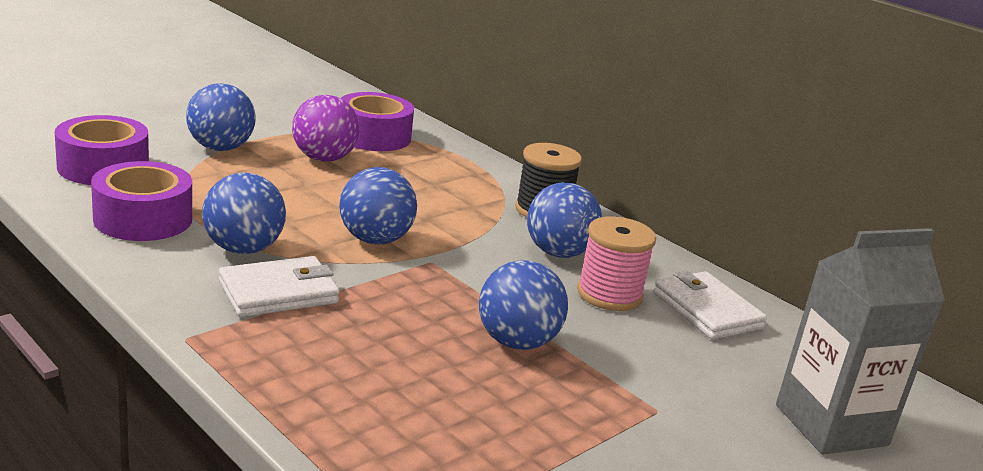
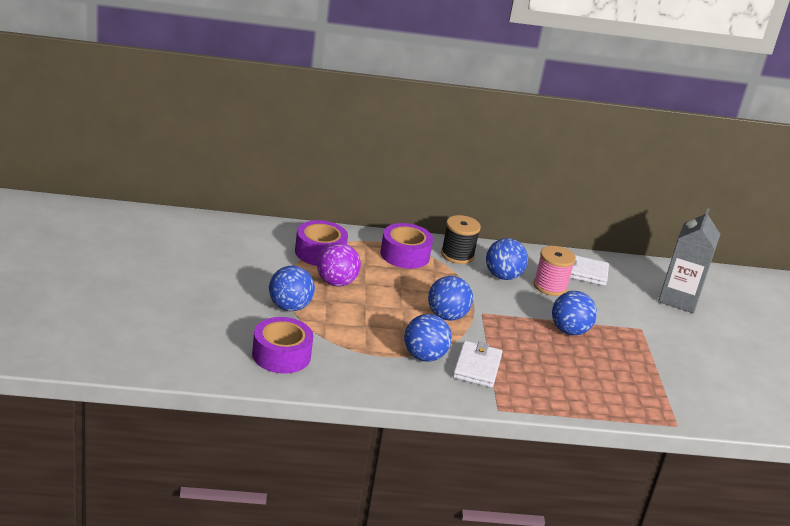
camera: 50 degrees left, 5 degrees up
(143, 219) = (363, 370): purple tape -> purple tape (405, 255)

